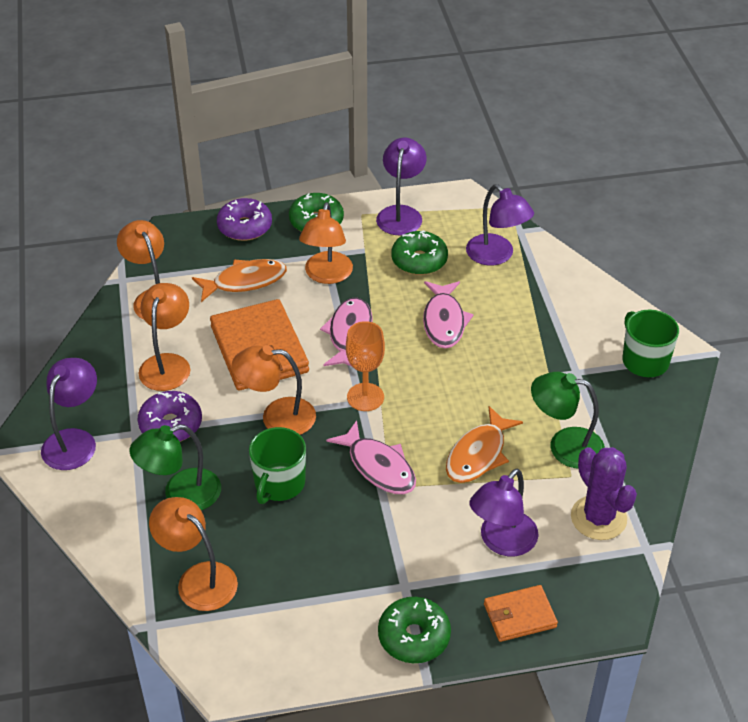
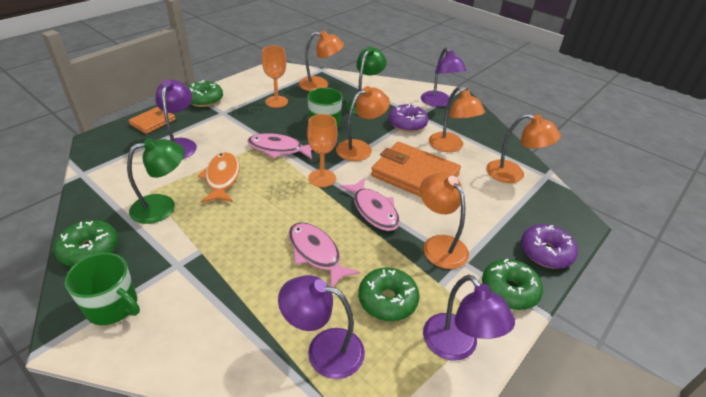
camera: 140 degrees right, 5 degrees down
(245, 281) = (483, 211): orange fish -> none
(305, 570) = (276, 102): none -> orange goblet
(598, 518) = (121, 176): purple cactus -> none
(655, 427) = (90, 250): none -> green donut

